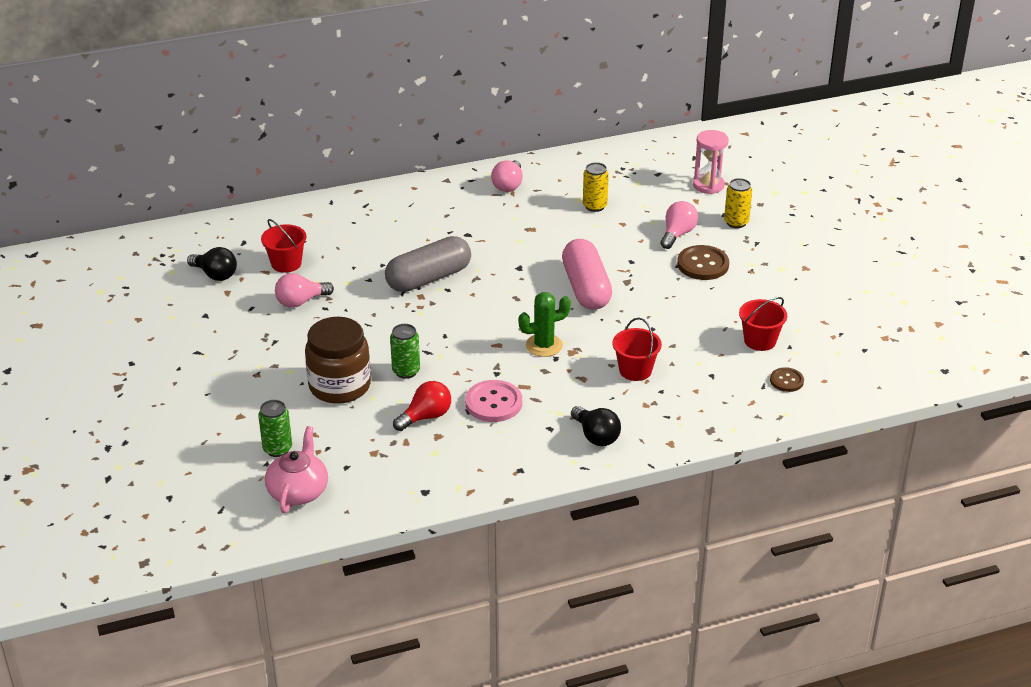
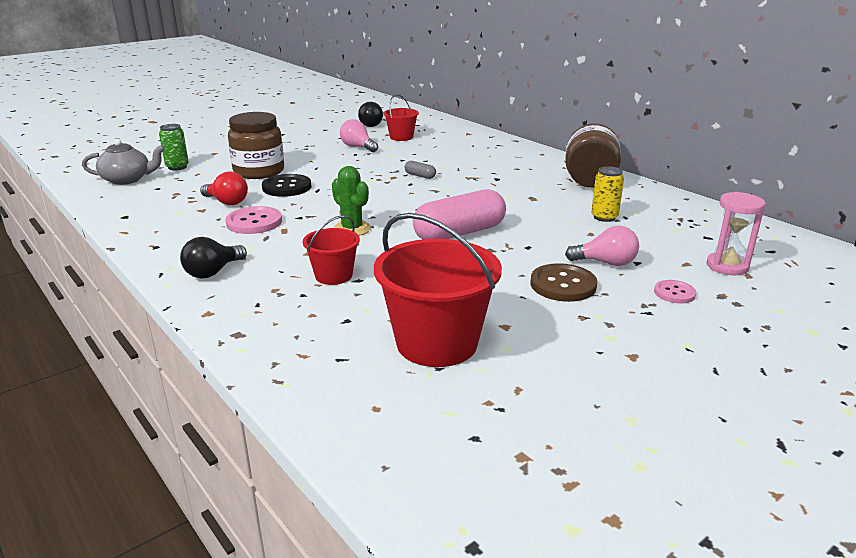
camera: 70 degrees right, 10 degrees down
(298, 491) = (127, 179): pink teapot -> grey teapot
(406, 371) = (287, 187): green can -> black button
(429, 278) = (420, 176): grey capsule -> grey capsule, size x0.42
(508, 185) = (590, 181): pink light bulb -> brown jar
(736, 222) = (674, 293): yellow can -> pink button
(760, 341) = (437, 343): red bucket -> red bucket, size x1.84
(786, 381) = (360, 375): brown button -> none

